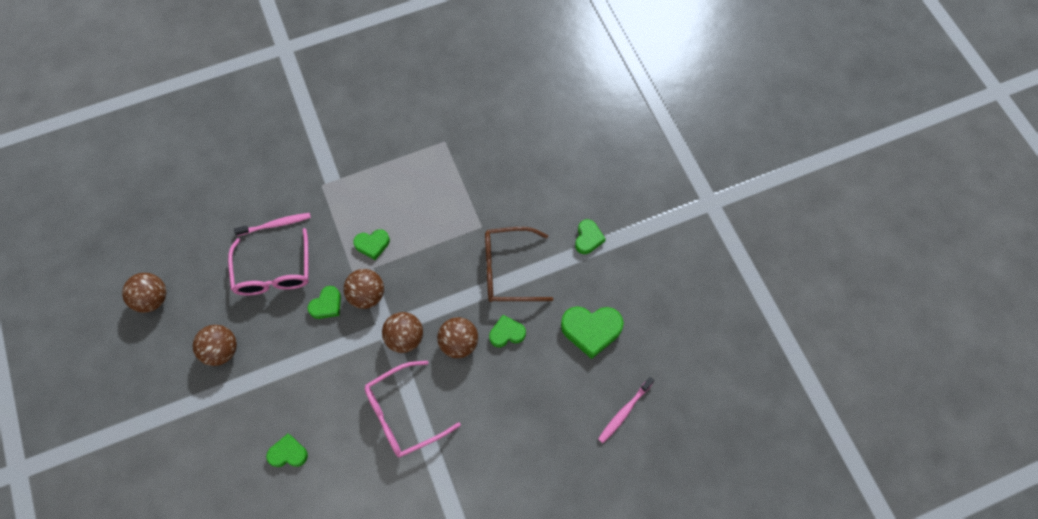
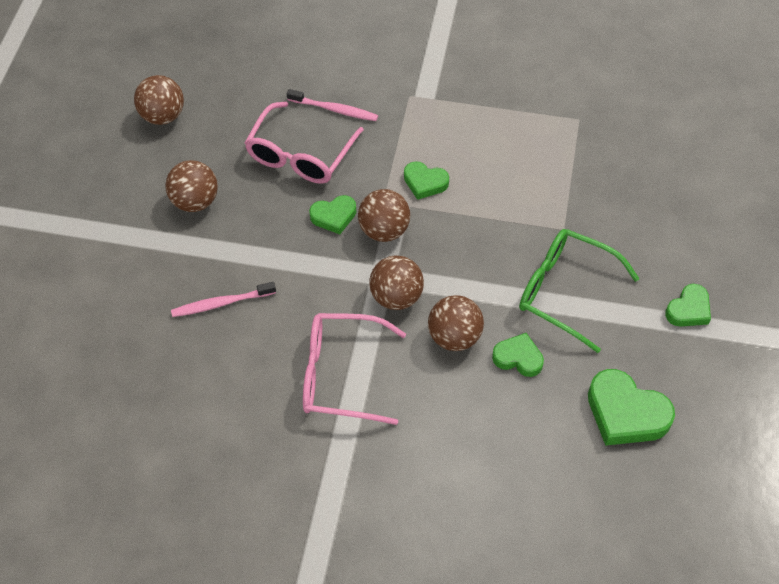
camera: 35 degrees right, 10 degrees down
(288, 453) = (191, 341): green heart -> none
(508, 270) = (565, 291): brown glasses -> green glasses
(624, 412) = (608, 530): pink toothbrush -> pink toothbrush (222, 303)

